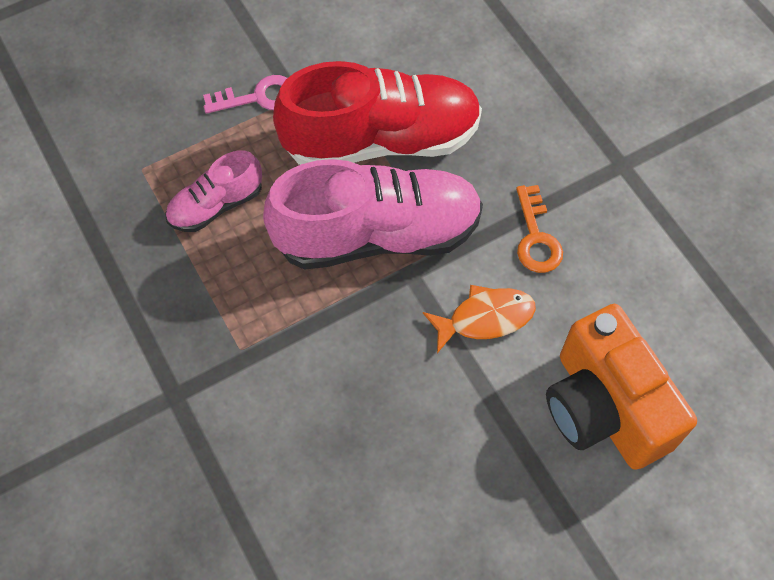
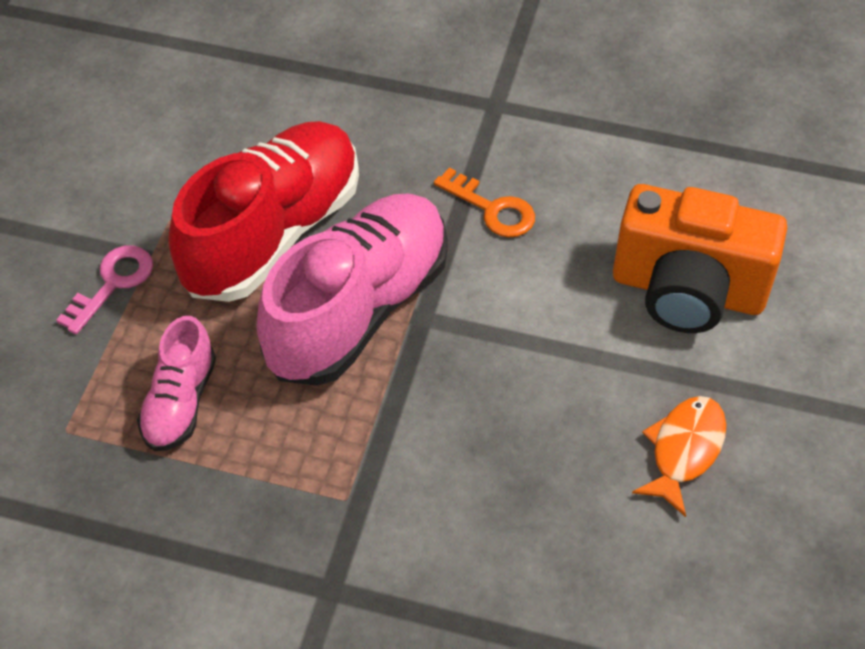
camera: 45 degrees left, 10 degrees down
(485, 318) = (523, 301): orange fish -> orange fish (684, 450)

